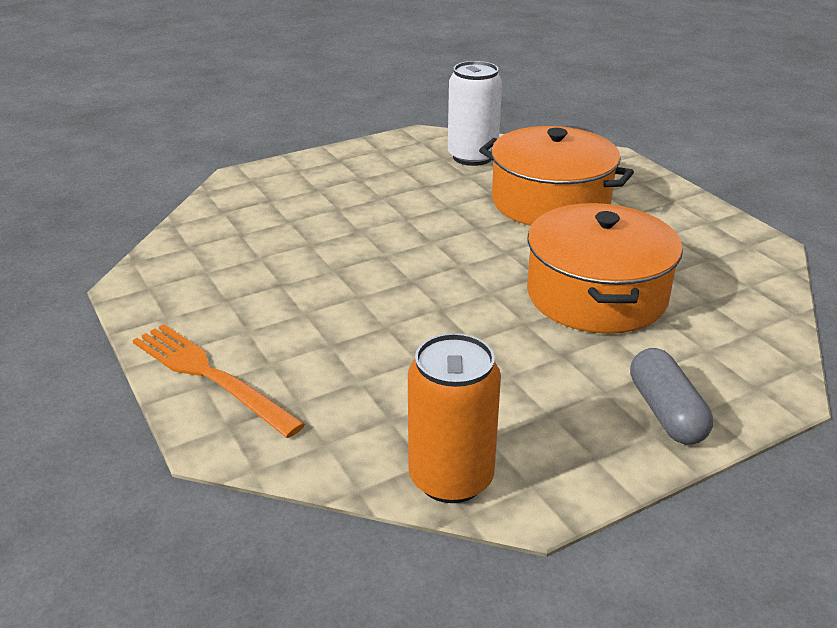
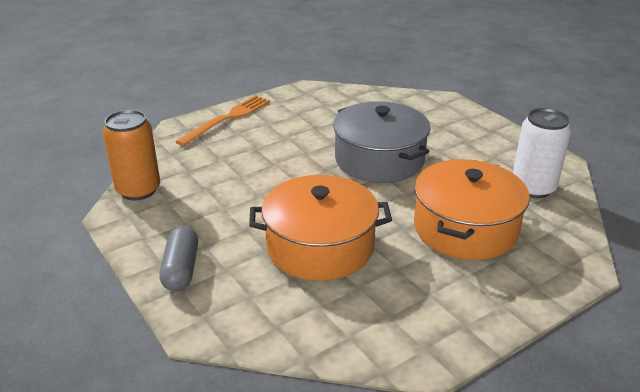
camera: 85 degrees right, 0 degrees up
(393, 239) = (379, 160): none -> grey pot
(666, 412) = (181, 269): grey capsule -> grey capsule turned 75 degrees counterclockwise

